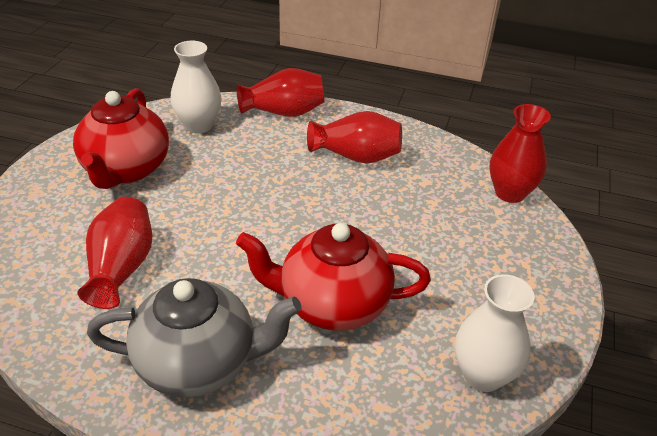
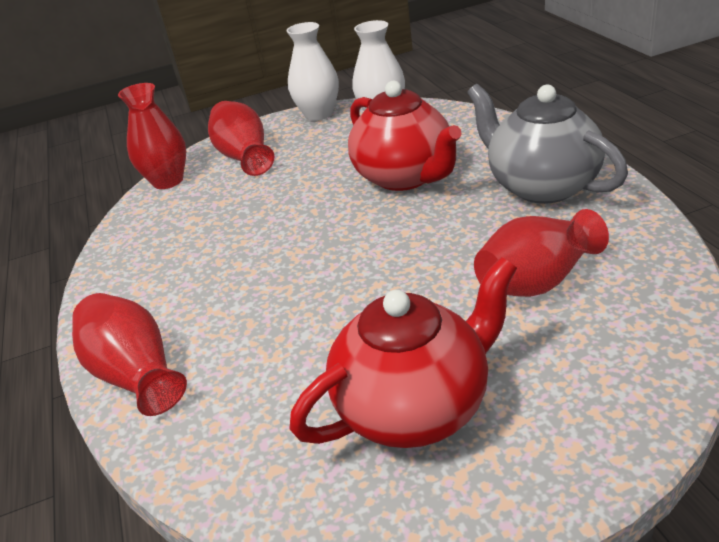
camera: 120 degrees left, 5 degrees down
(199, 125) = (244, 425): white vase -> white vase (319, 114)
(356, 156) = (189, 270): red vase -> red vase (245, 157)

